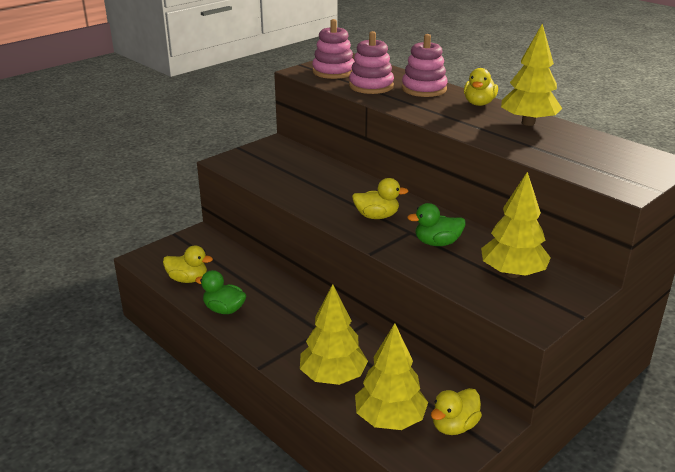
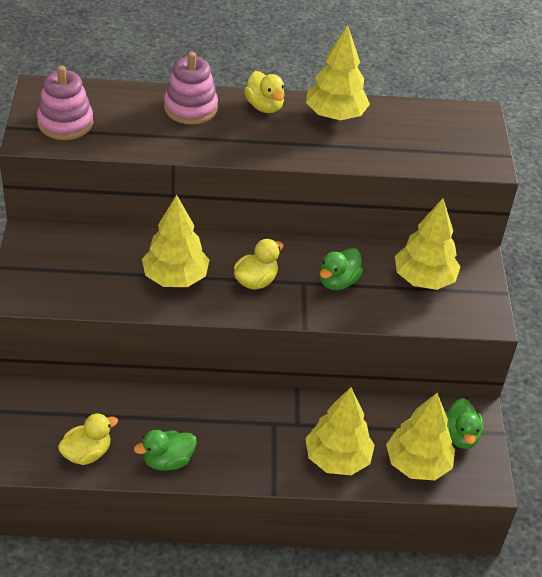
camera: 50 degrees left, 15 degrees up
(326, 192) = (175, 278): none -> yellow tree
(371, 86) = (136, 129): pink stacking toy -> none
(454, 426) = (460, 436): yellow duck -> green duck

